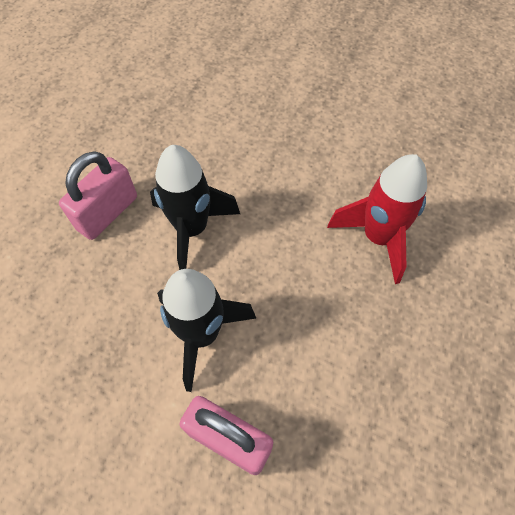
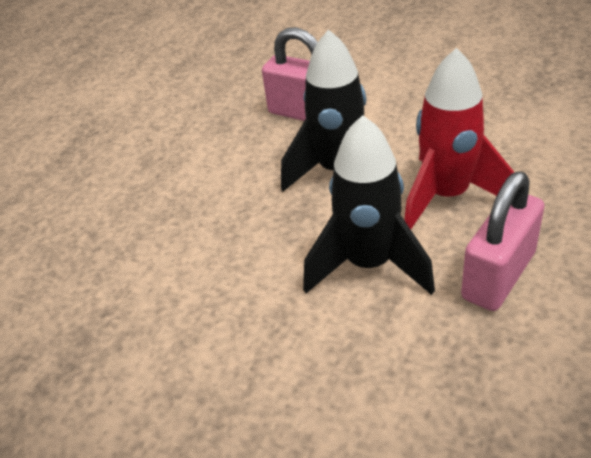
camera: 175 degrees left, 20 degrees down
(378, 237) = (119, 275): red rocket -> red rocket (446, 196)

